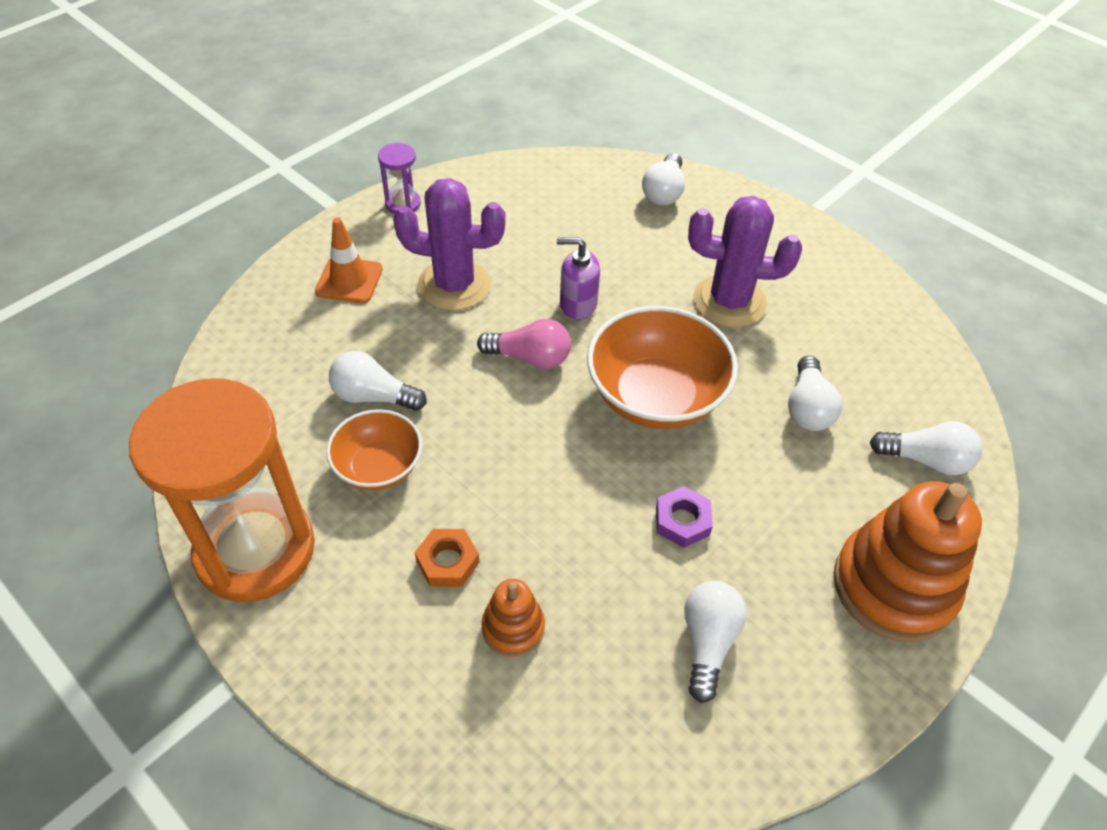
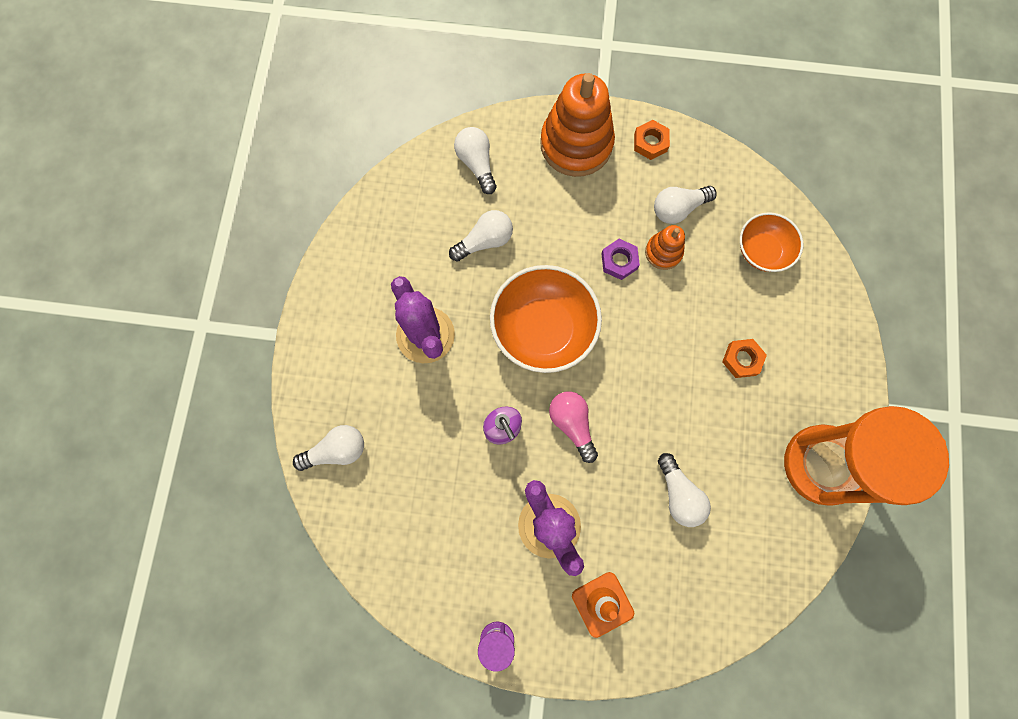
camera: 125 degrees left, 25 degrees up
(378, 467) = (721, 446): orange bowl -> orange bowl (762, 251)
(513, 628) = (747, 300): orange stacking toy -> orange stacking toy (663, 252)
(841, 684) = (650, 142): none -> orange nut

